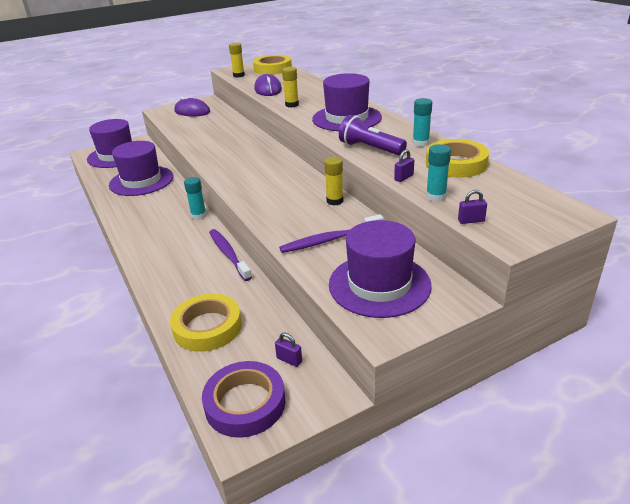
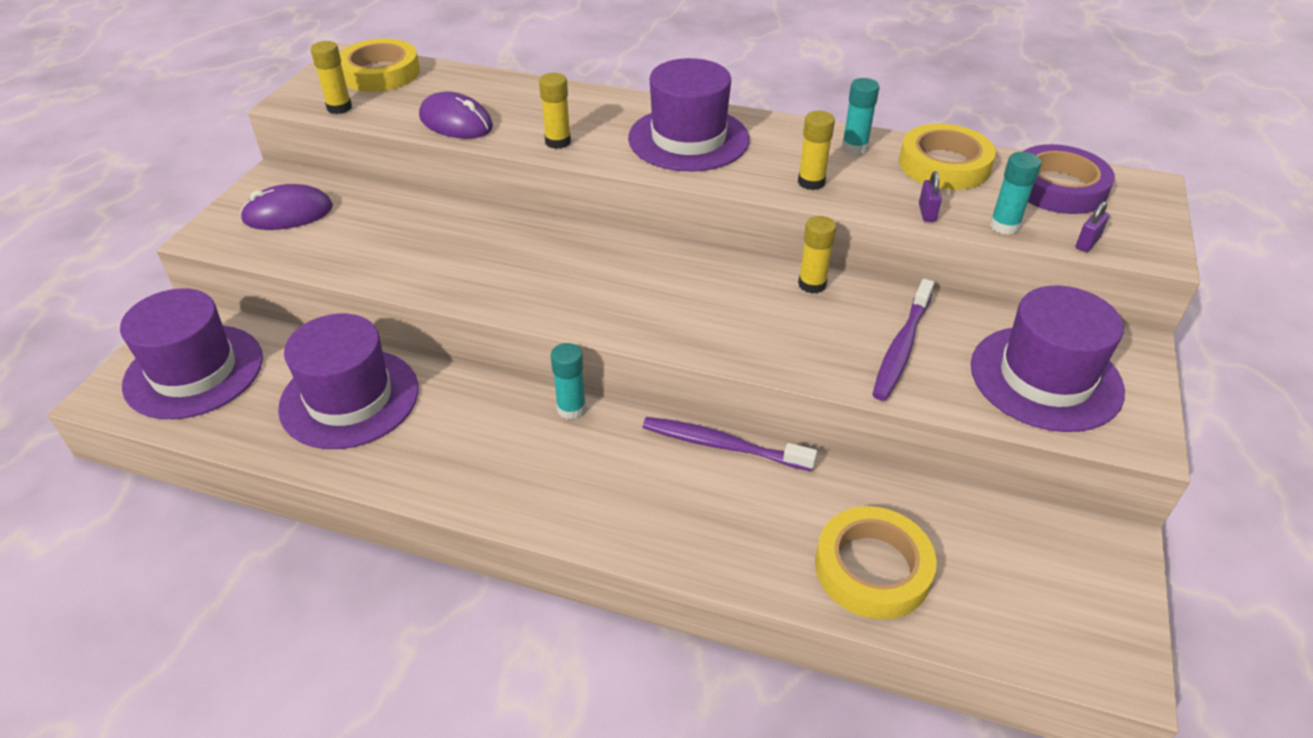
camera: 45 degrees left, 10 degrees up
(245, 403) = (1065, 627): purple tape -> purple tape (1058, 187)
(289, 360) = (1022, 539): purple padlock -> none
(370, 149) = (811, 182): purple flashlight -> yellow glue stick

